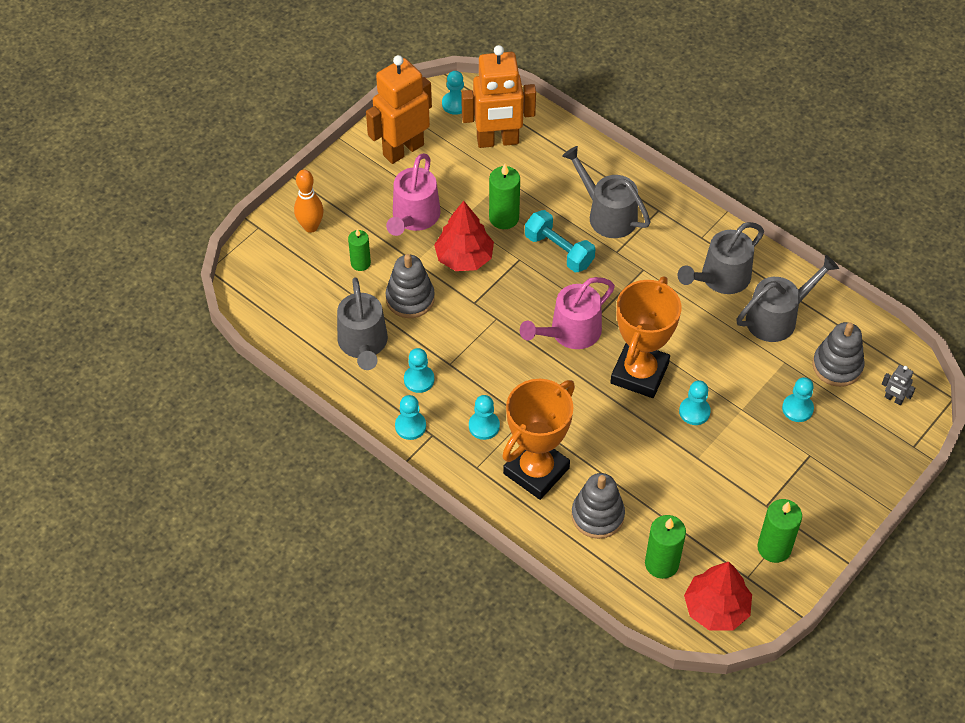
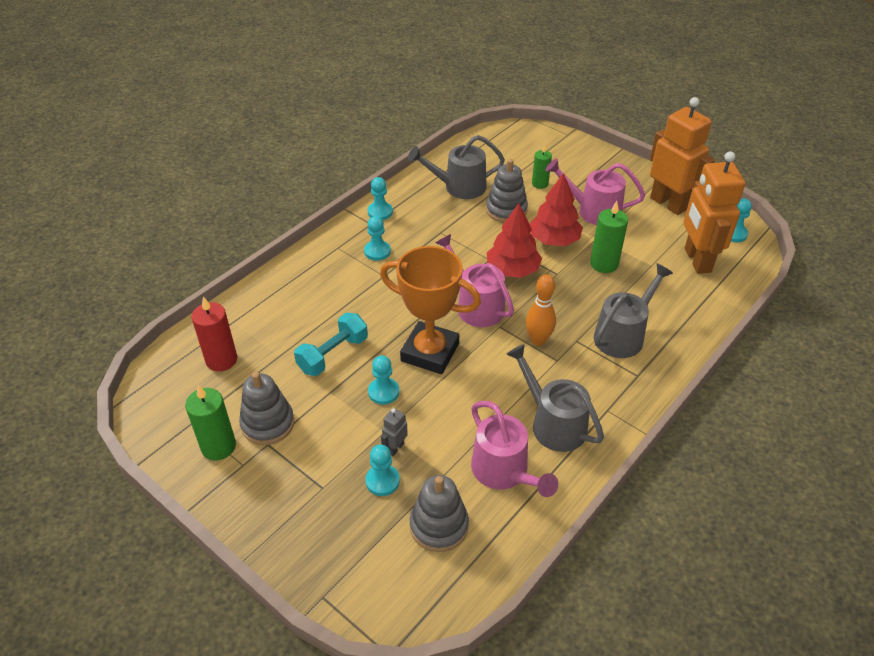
camera: 90 degrees right, 10 degrees down
(311, 227) = (573, 158): orange bowling pin -> orange bowling pin (538, 340)
(419, 379) = (424, 216): turquoise pawn -> none
(536, 471) = (329, 281): orange trophy -> none
(559, 251) = (571, 299): turquoise dumbbell -> turquoise dumbbell (333, 354)
(597, 515) = (279, 319): grey stacking toy -> grey stacking toy (268, 423)
(661, 563) = (221, 360): green candle -> red candle
(716, 608) = (166, 396): red tree -> red tree (512, 270)
(777, 317) = (504, 472): grey watering can -> pink watering can
(893, 399) = (391, 582): grey robot -> grey robot (395, 448)

